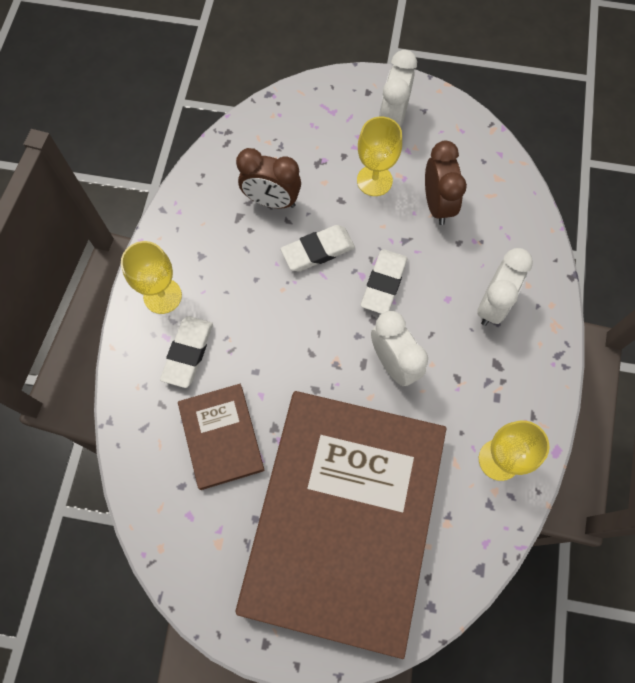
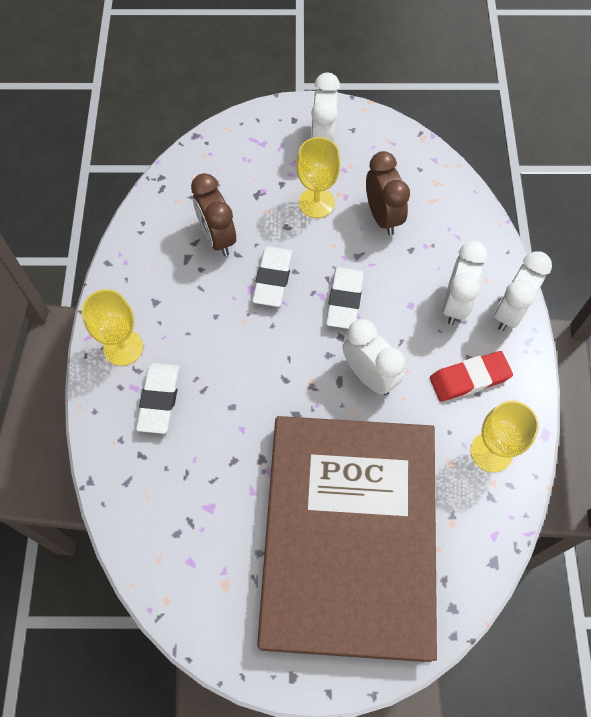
camera: 10 degrees left, 5 degrees down
(221, 437) = (209, 477): brown book -> none
(271, 201) = (217, 238): brown clock -> brown clock turned 60 degrees clockwise
(318, 251) = (273, 279): white eraser -> white eraser turned 45 degrees counterclockwise
(491, 382) = (469, 378): none -> red eraser
(546, 322) = (510, 312): none -> white clock

